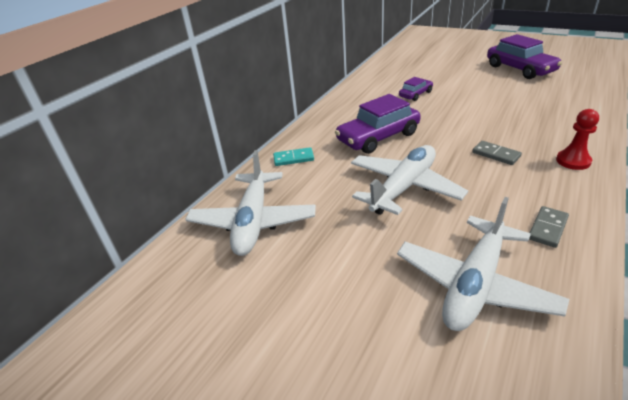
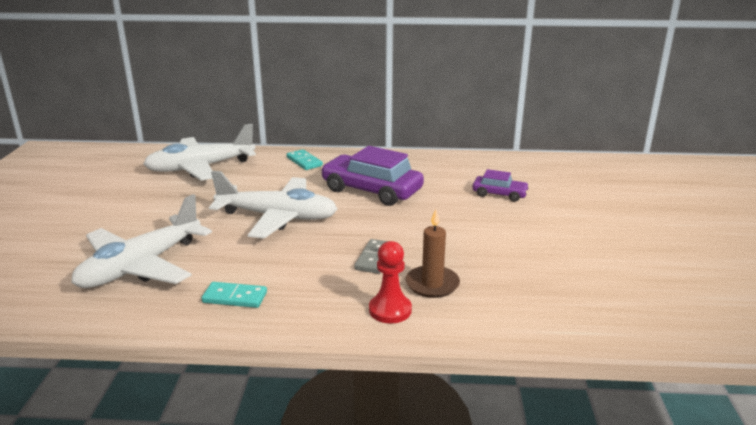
camera: 60 degrees right, 10 degrees down
(475, 284) = (141, 266): white plane -> white plane turned 60 degrees counterclockwise
(520, 69) = (675, 257): purple car -> none
(539, 140) = (432, 284): none -> brown candle
(547, 228) = (235, 297): grey domino -> turquoise domino

